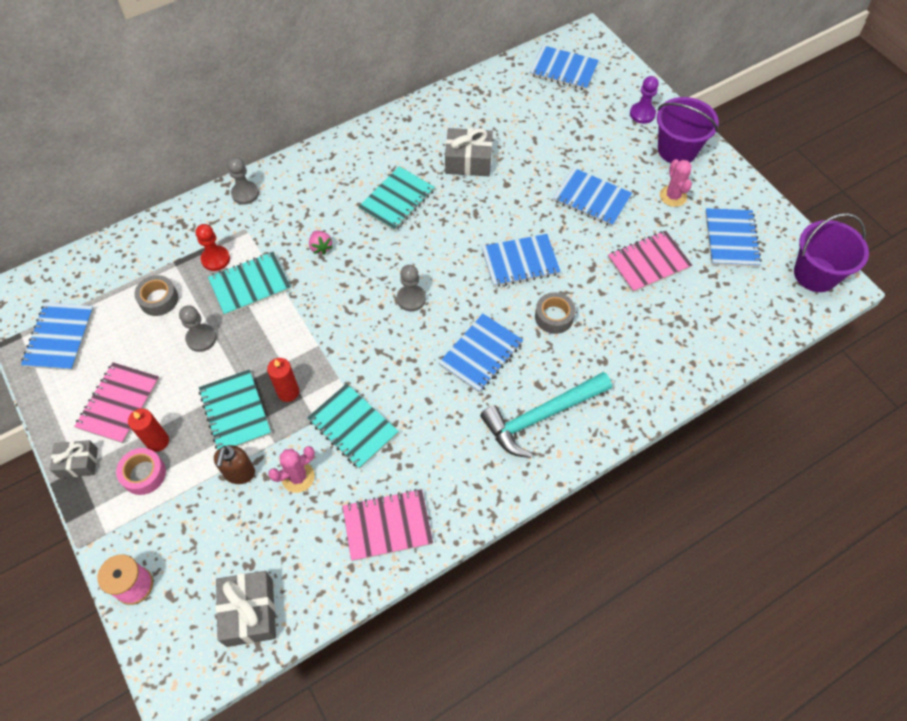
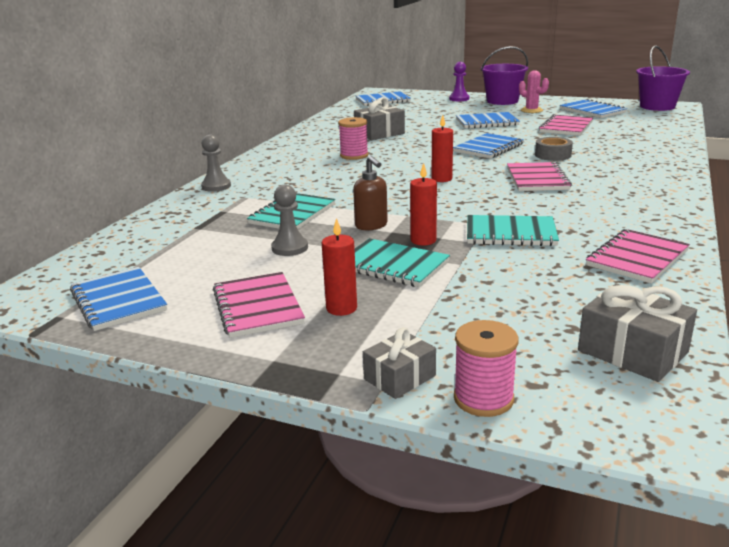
camera: 35 degrees left, 35 degrees down
(78, 463) = (267, 357): grey gift -> grey gift (399, 377)
(144, 474) = (360, 330): pink tape -> none
(159, 299) = (209, 247): grey tape -> none
(215, 259) = (237, 215): red pawn -> none
(239, 473) = (459, 289): brown soap dispenser -> brown soap dispenser (371, 226)
(298, 477) = (516, 269): pink cactus -> none
(321, 247) = (327, 184): pink strawberry -> none
(397, 200) = (354, 155): turquoise notebook -> pink spool
(411, 299) = (441, 179): grey pawn -> red candle
(481, 354) = (537, 179): blue notebook -> pink notebook
(541, 416) = (629, 183): turquoise hammer -> none

